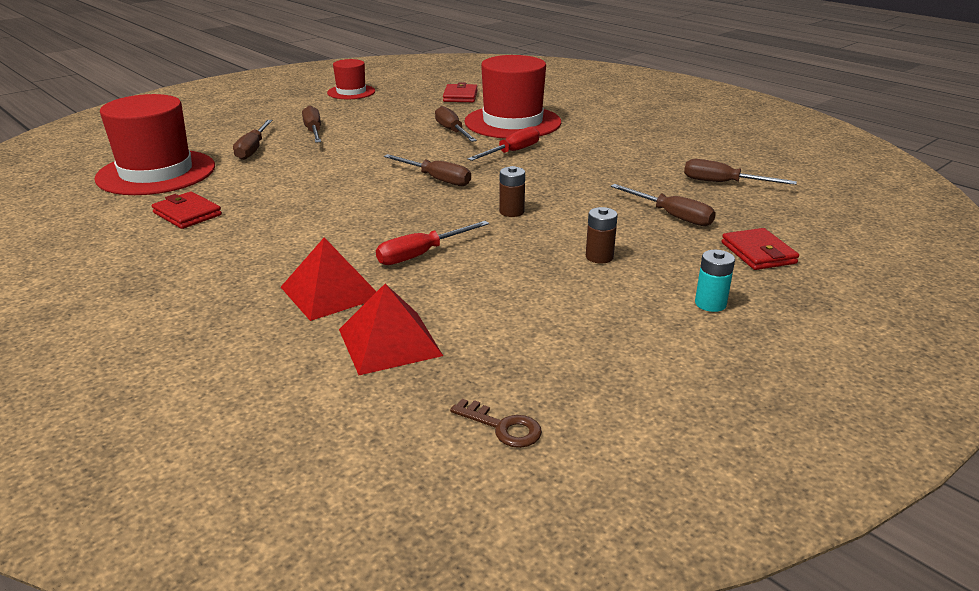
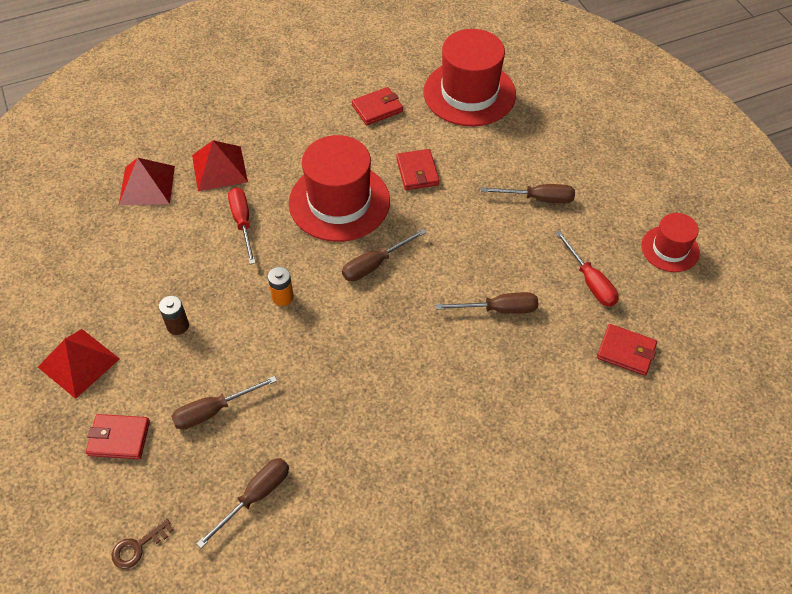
camera: 110 degrees right, 25 degrees up
(253, 149) = (502, 152): brown screwdriver -> none
(295, 179) = (417, 172): none -> red wallet
(502, 427) = (44, 213): brown key -> brown key (138, 547)
(511, 212) = (282, 297): brown battery -> orange battery
(512, 122) = (509, 374): red hat -> red hat (339, 202)
(512, 152) = (417, 342): red screwdriver -> red screwdriver (590, 281)
(710, 304) = (78, 363): turquoise battery -> red pyramid

